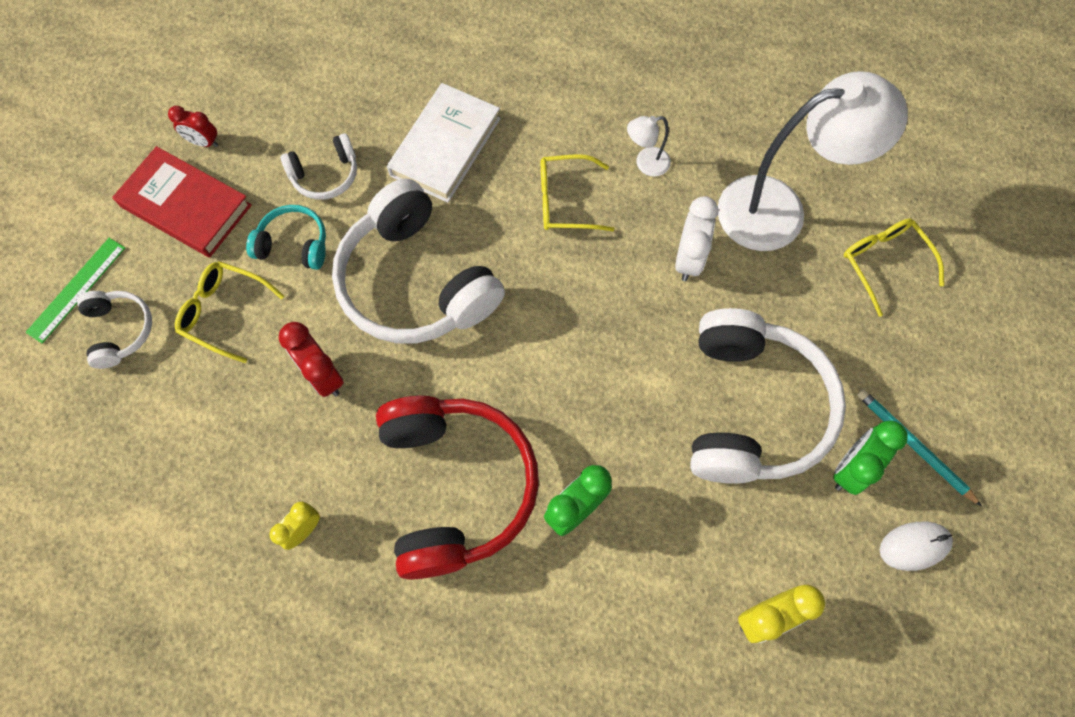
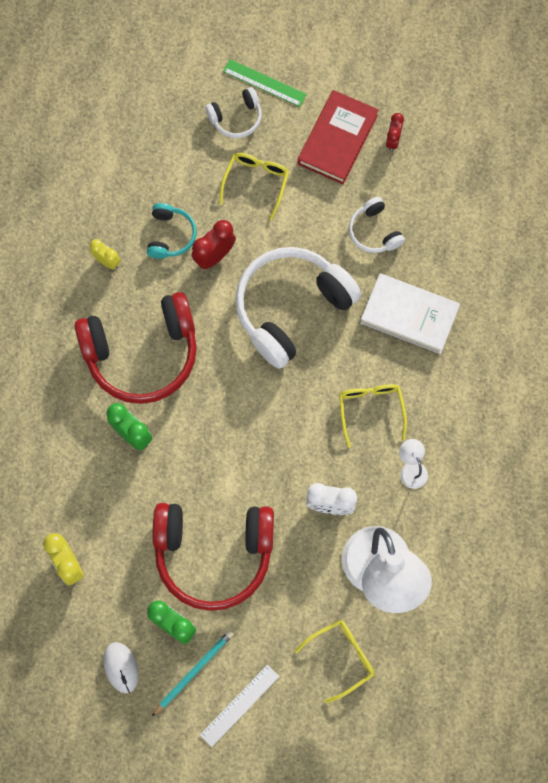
camera: 85 degrees right, 5 degrees up
(294, 244) = (314, 219): turquoise headphones -> turquoise headphones (170, 235)
(751, 408) = (213, 553): white headphones -> red headphones
(954, 390) = (239, 705): none -> white ruler

